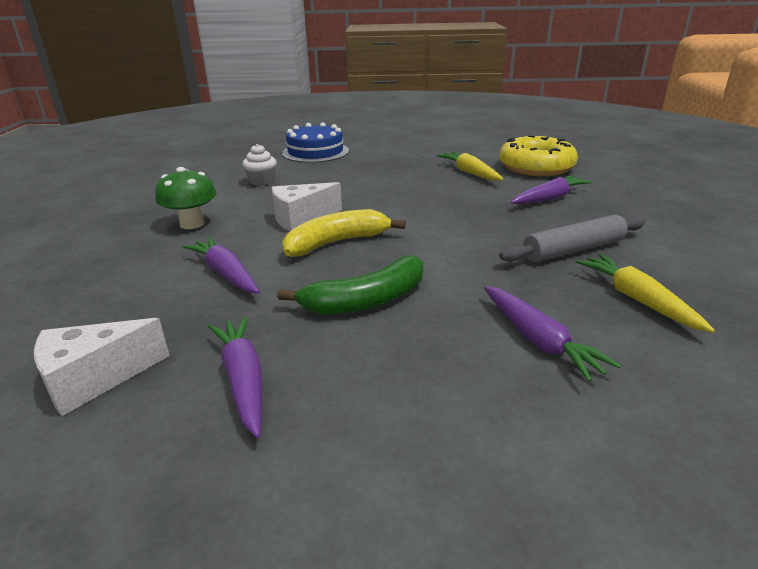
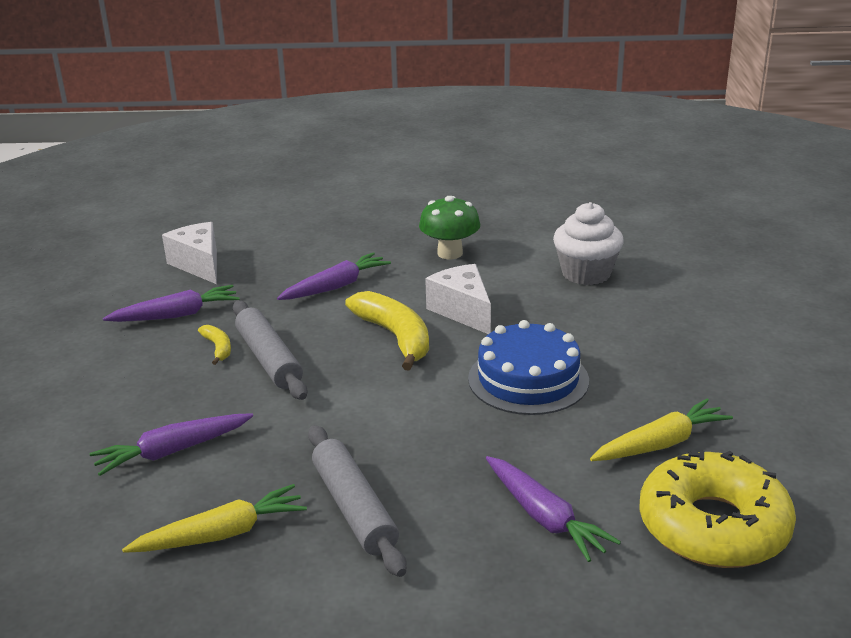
camera: 90 degrees right, 0 degrees up
(262, 181) = (586, 273): white cupcake -> white cupcake, size x1.54
(315, 152) = (729, 299): blue cake -> blue cake (528, 379)
(338, 335) = (218, 348): none -> yellow banana
(366, 300) = (269, 359): green banana -> grey rolling pin

